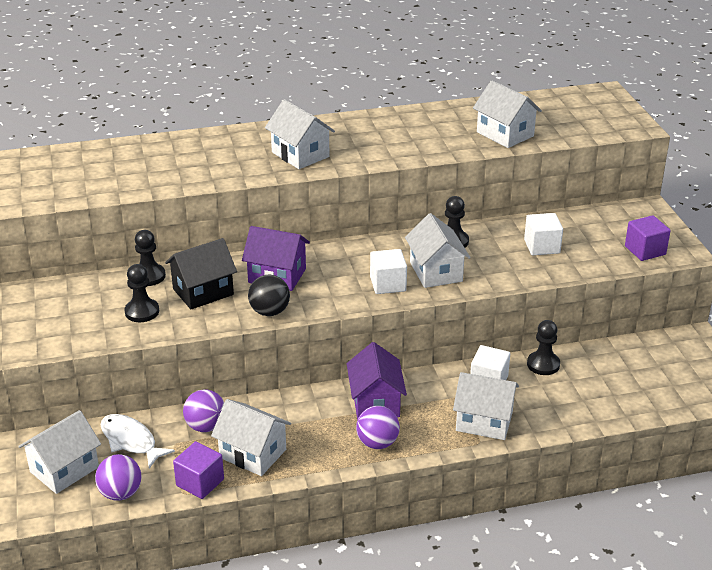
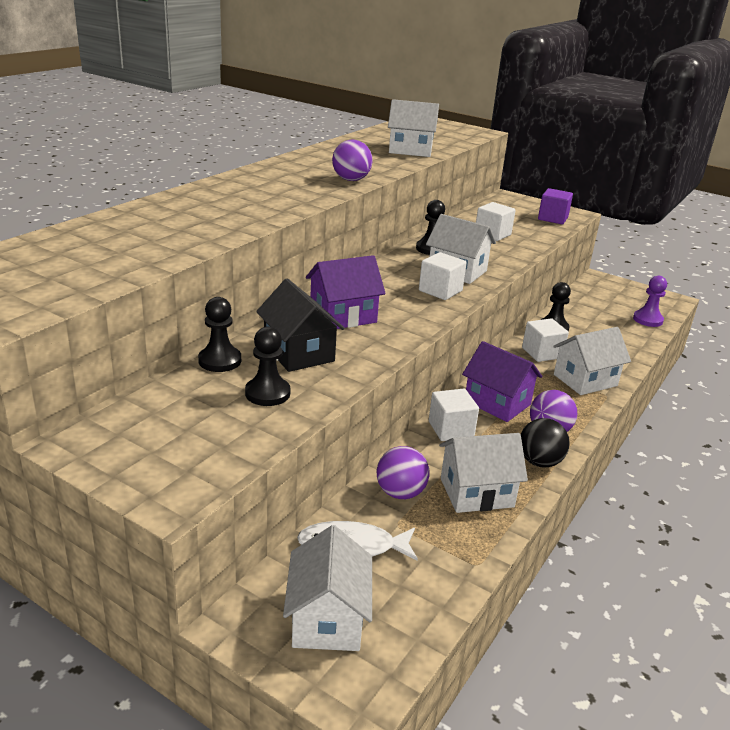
camera: 45 degrees left, 5 degrees down
(120, 493) = (423, 604): purple ball -> purple ball (351, 180)
(200, 482) = (476, 545): purple cube -> none
(203, 292) = (299, 353): black house -> black house turned 45 degrees counterclockwise
(269, 312) = (387, 344): black ball -> black ball (539, 462)
(300, 154) = (281, 194): white house -> none
(307, 403) = (451, 429): none -> white cube
(661, 400) = (647, 320): none -> purple pawn

